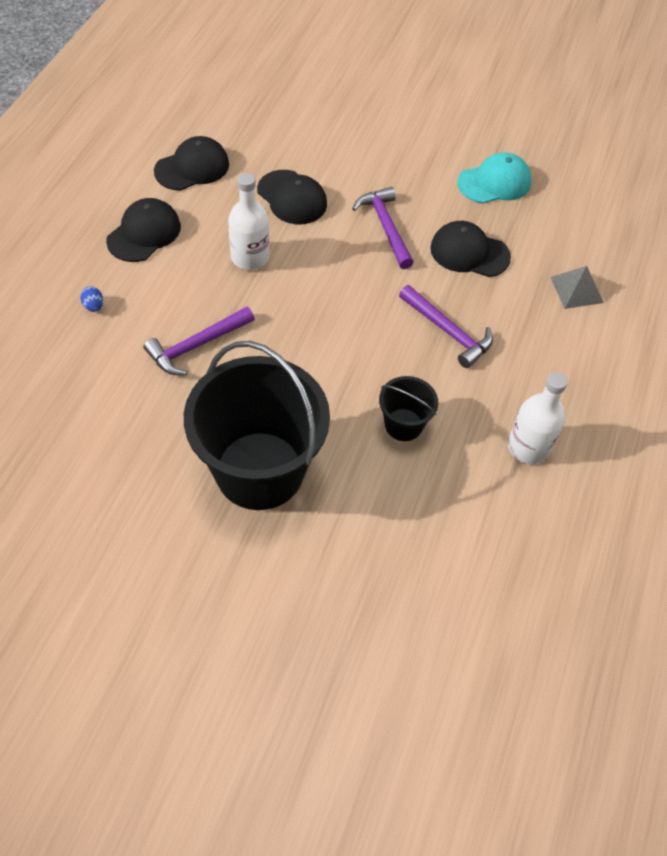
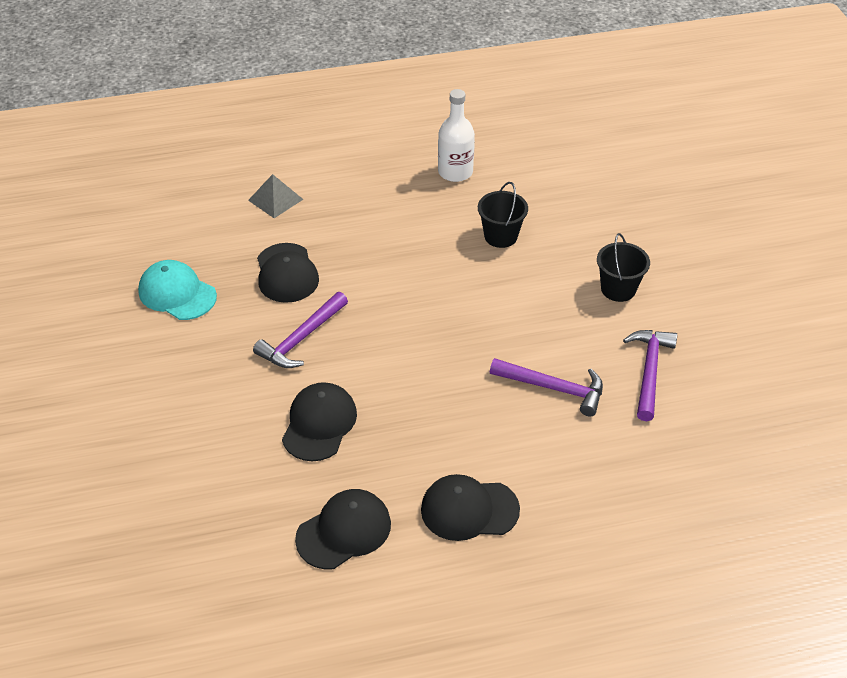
camera: 120 degrees left, 10 degrees down
(94, 306) = (587, 487): blue egg -> none
(192, 167) = (344, 531): black cap -> black cap turned 120 degrees clockwise
(250, 257) = (424, 411): white bottle -> none
(259, 470) = (618, 289): black bucket -> black bucket, size x0.45
(448, 331) = (389, 250): purple hammer -> purple hammer (649, 371)

